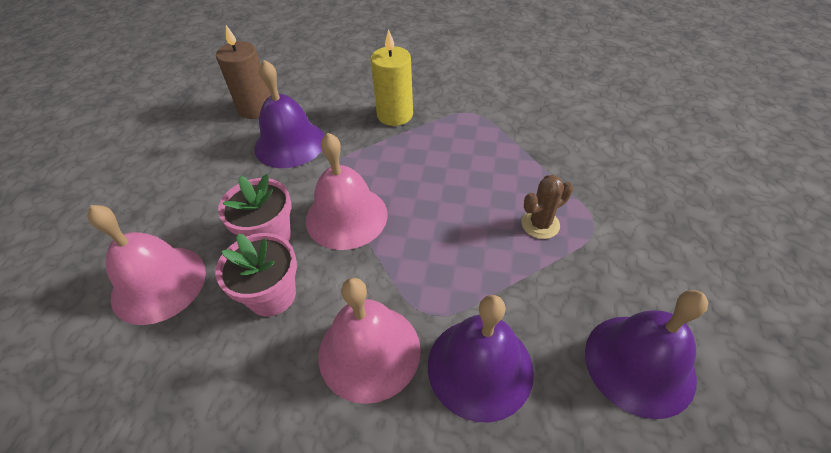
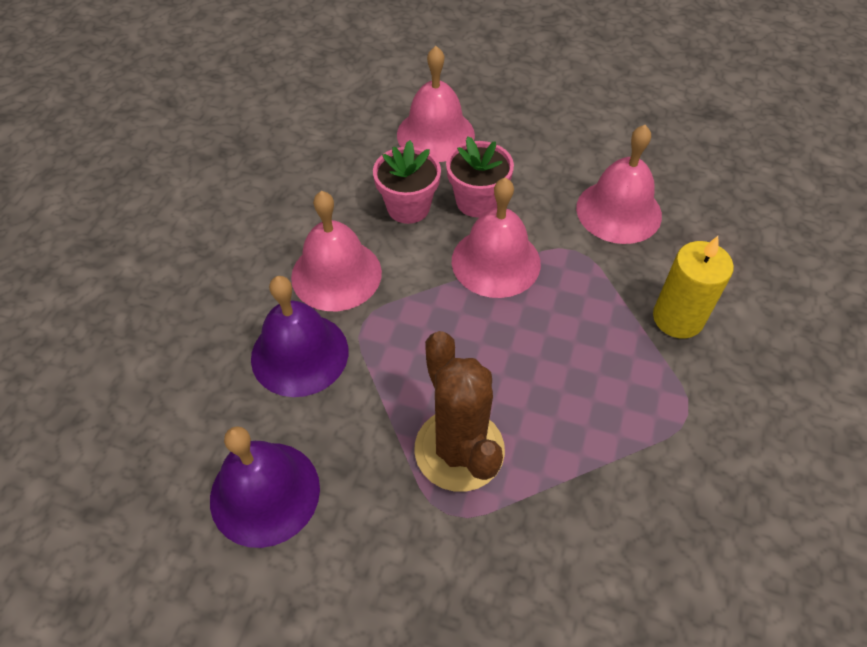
camera: 95 degrees right, 5 degrees up
(256, 108) = (686, 177): brown candle -> none
(290, 143) = (618, 211): purple bell -> pink bell
(540, 224) = (459, 450): brown cactus -> brown cactus, size x1.90

